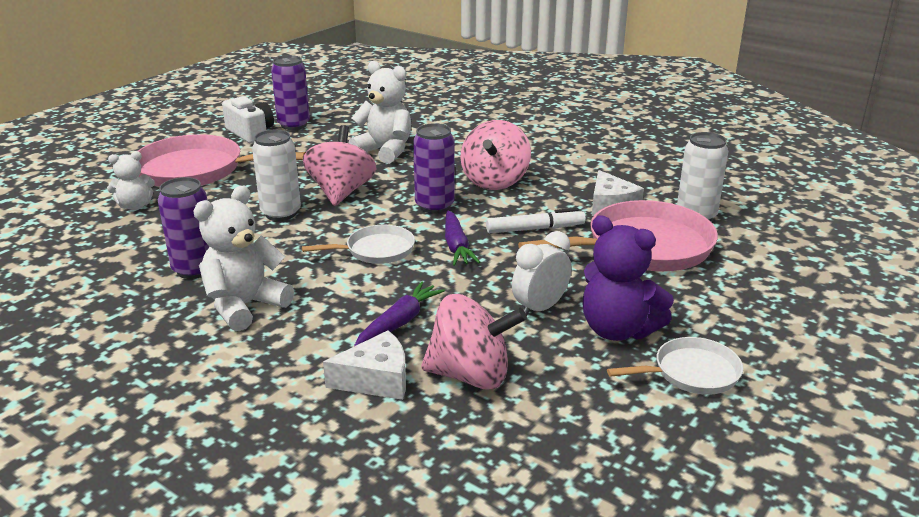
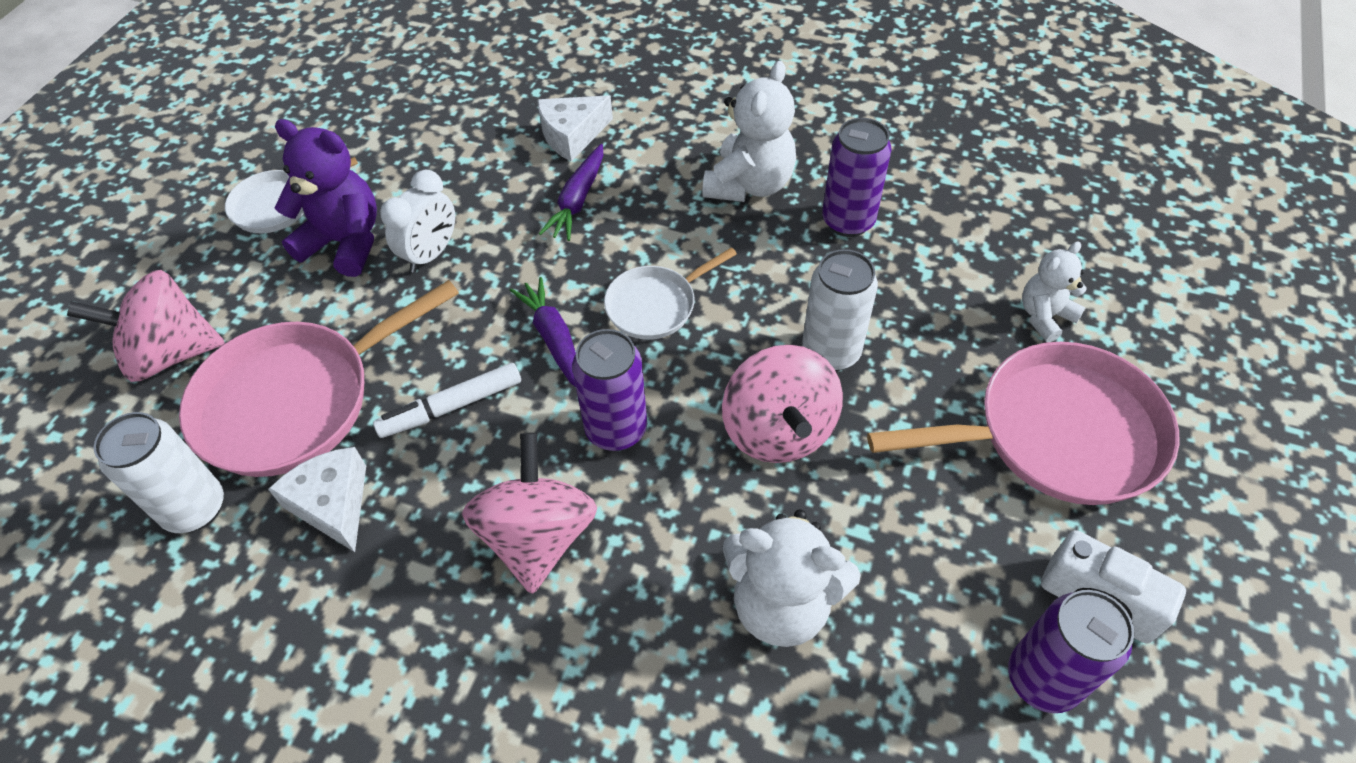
camera: 165 degrees right, 25 degrees up
(471, 375) = (488, 157): pink spinning top -> pink spinning top (171, 354)

